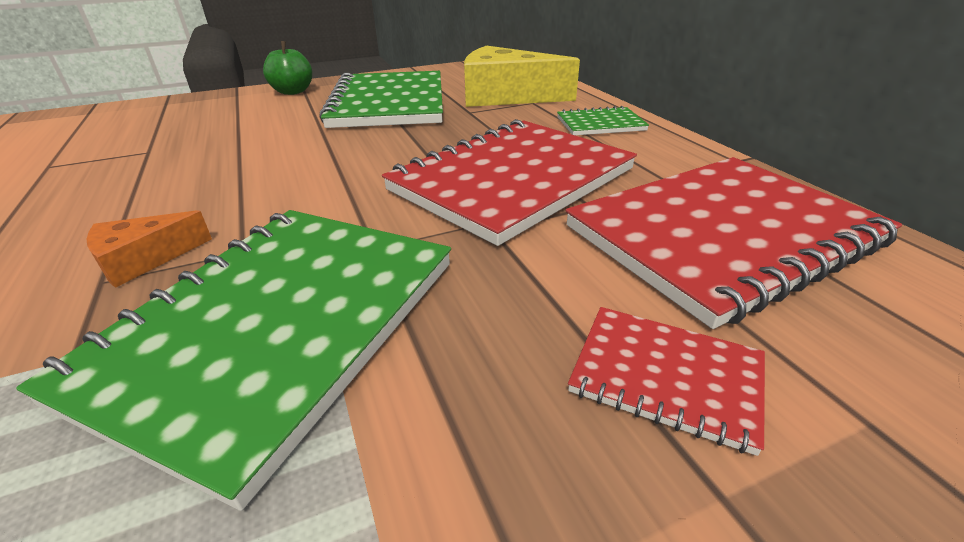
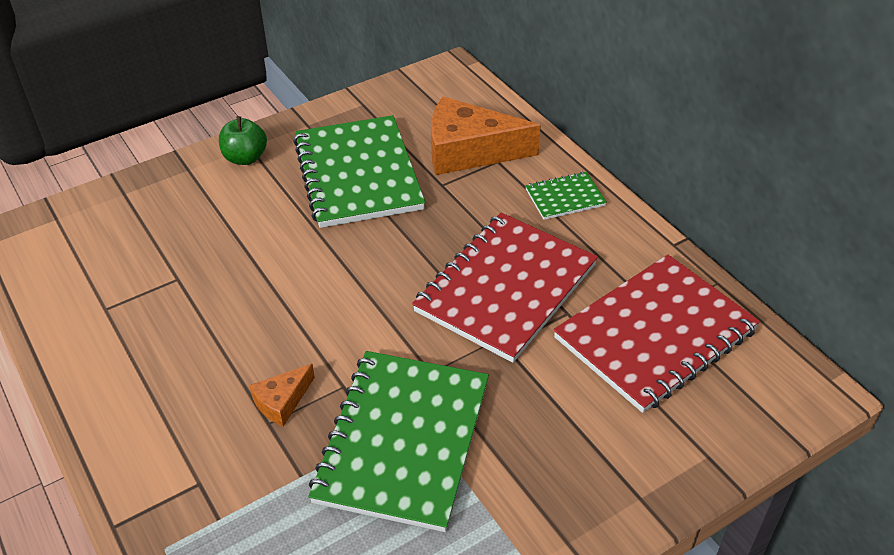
camera: 10 degrees left, 10 degrees up
(505, 96) = (469, 151): yellow cheese -> orange cheese
(666, 376) = (618, 444): red notebook -> none

